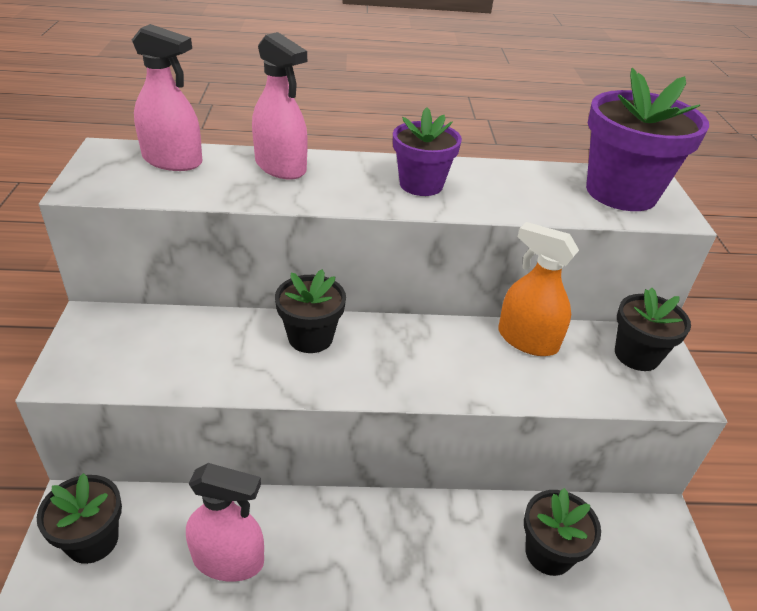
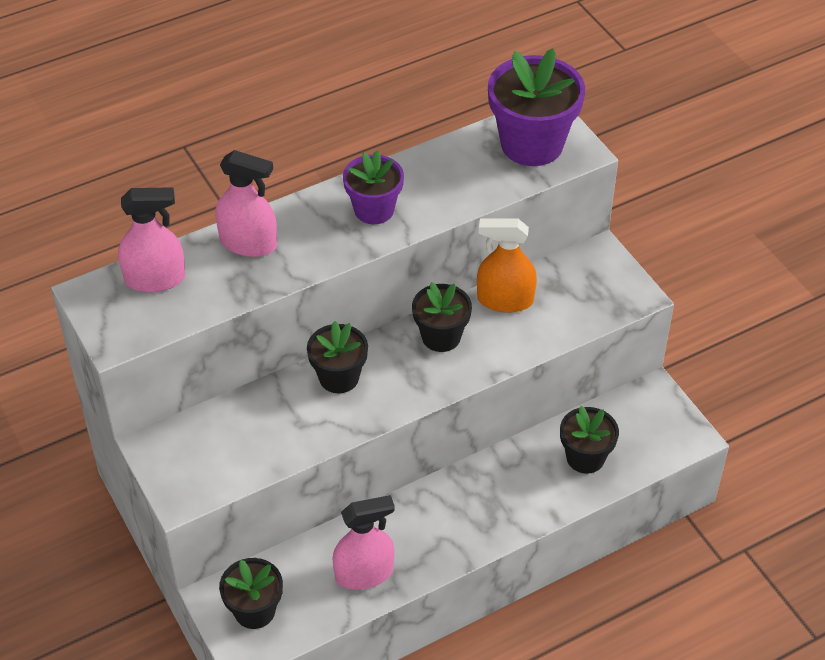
camera: 25 degrees left, 10 degrees up
(636, 355) = (592, 275): black flower pot -> black flower pot (441, 336)

